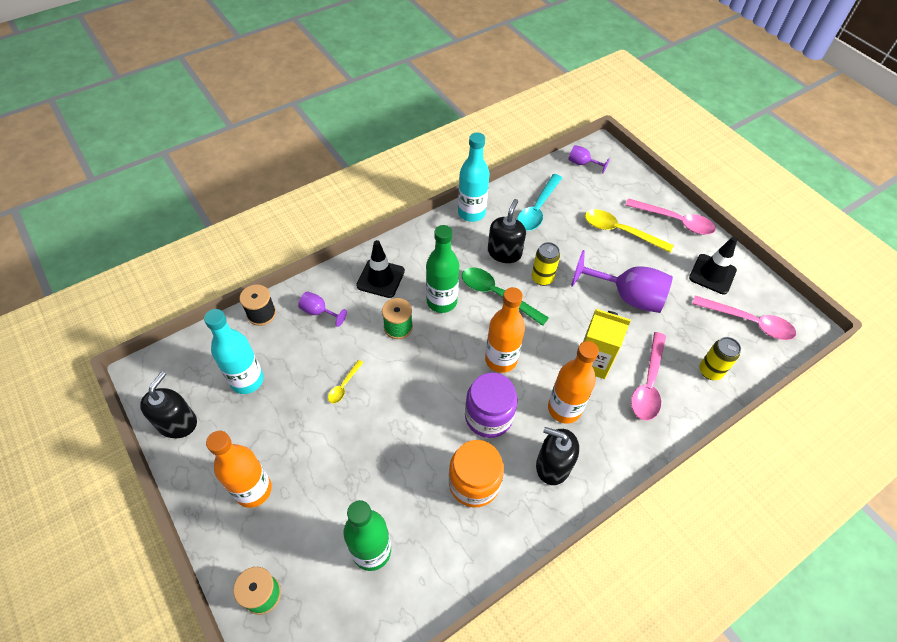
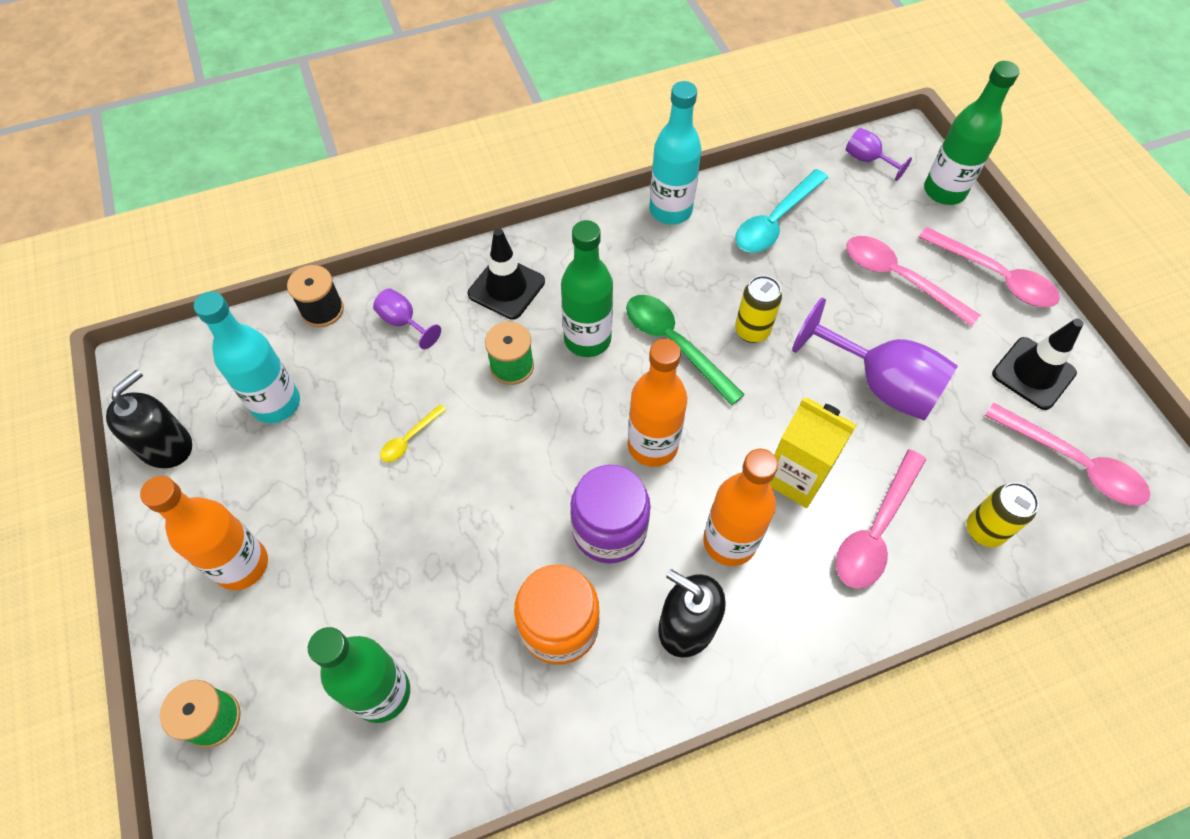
camera: 15 degrees right, 5 degrees up
(504, 252) = (704, 280): black soap dispenser -> none
(620, 231) = (899, 278): yellow spoon -> pink spoon
(632, 175) = (944, 191): none -> green bottle

